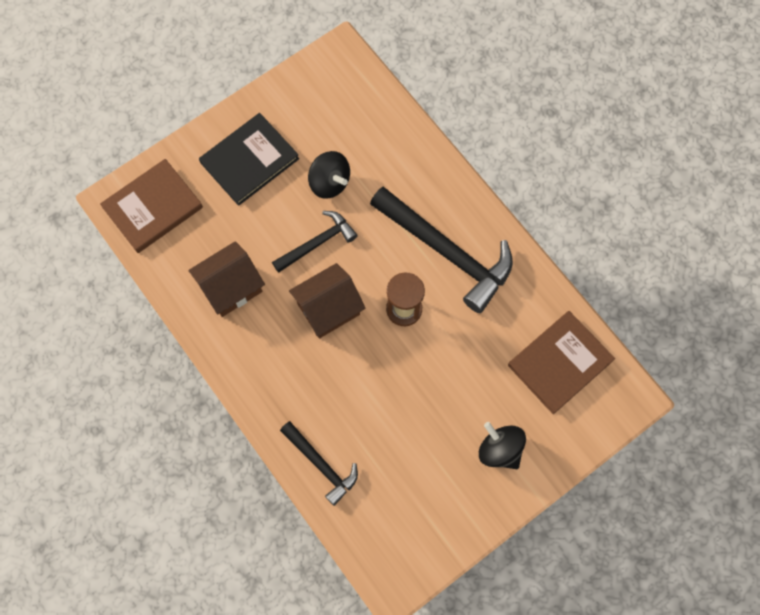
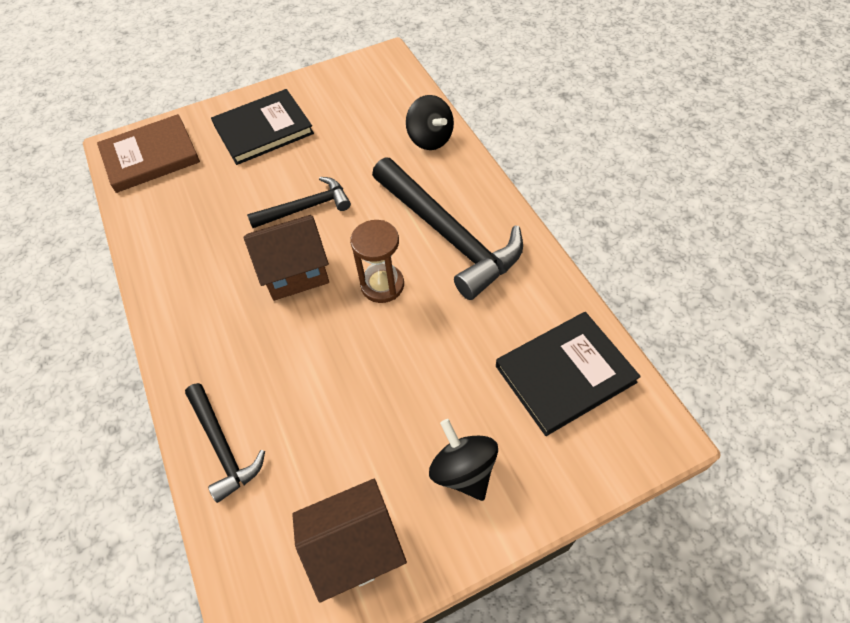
camera: 15 degrees right, 15 degrees down
(231, 287) = (197, 236): brown house -> brown house (355, 548)
(329, 183) = (338, 157): black spinning top -> black spinning top (430, 139)
(560, 363) = (565, 374): brown book -> black book

